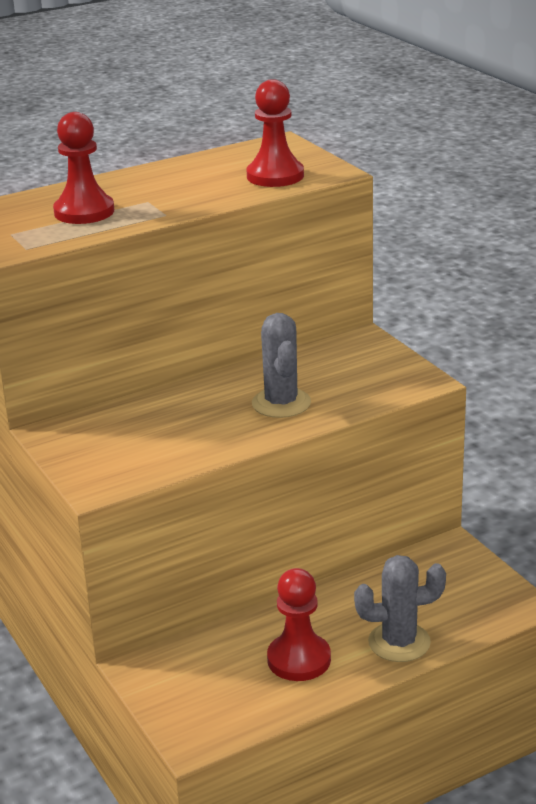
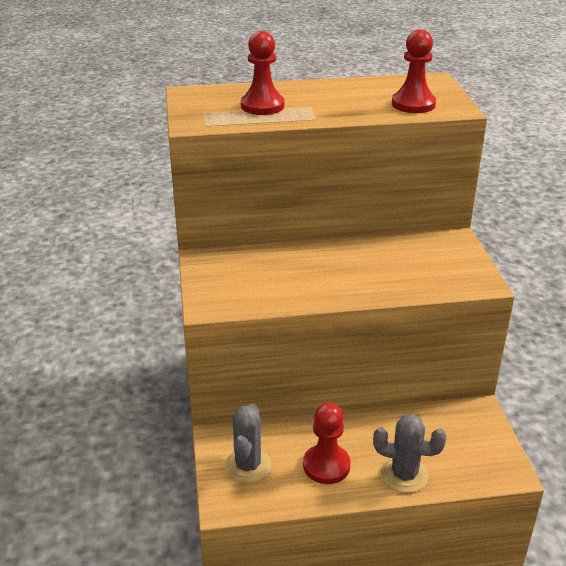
camera: 20 degrees right, 5 degrees up
(281, 403) = (368, 275): grey cactus -> grey cactus (248, 466)

